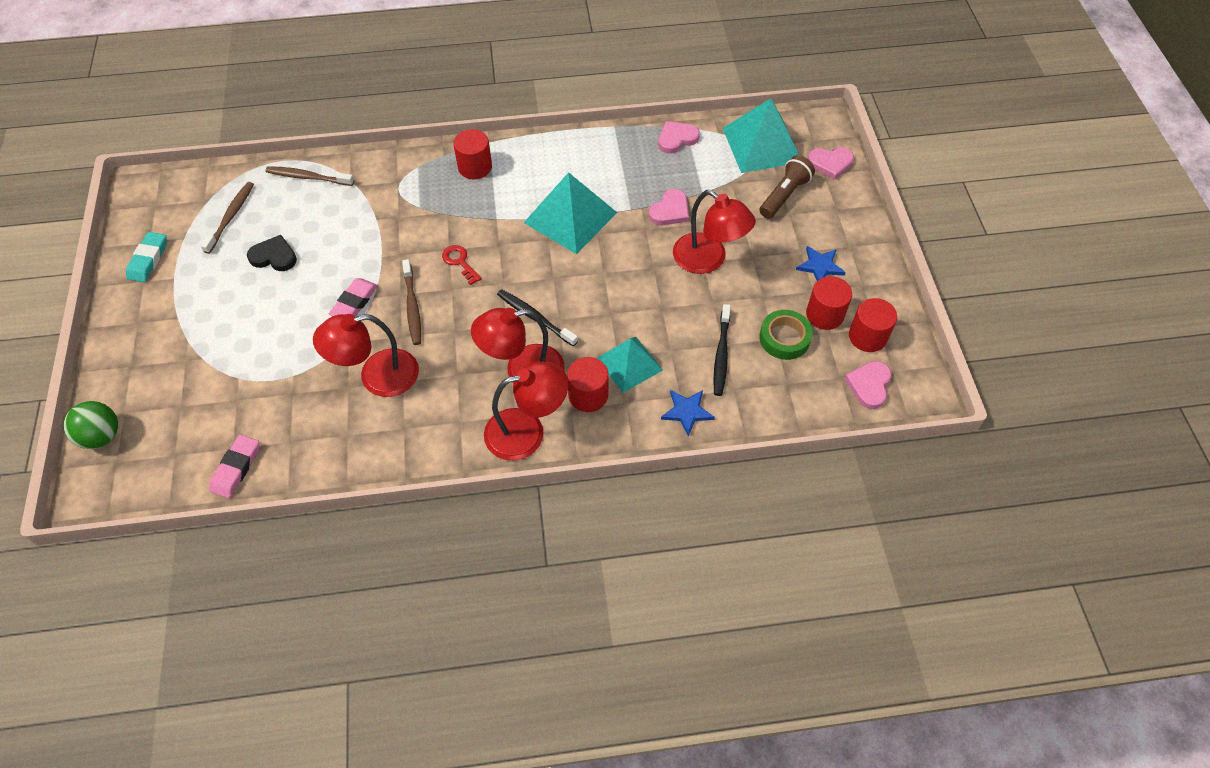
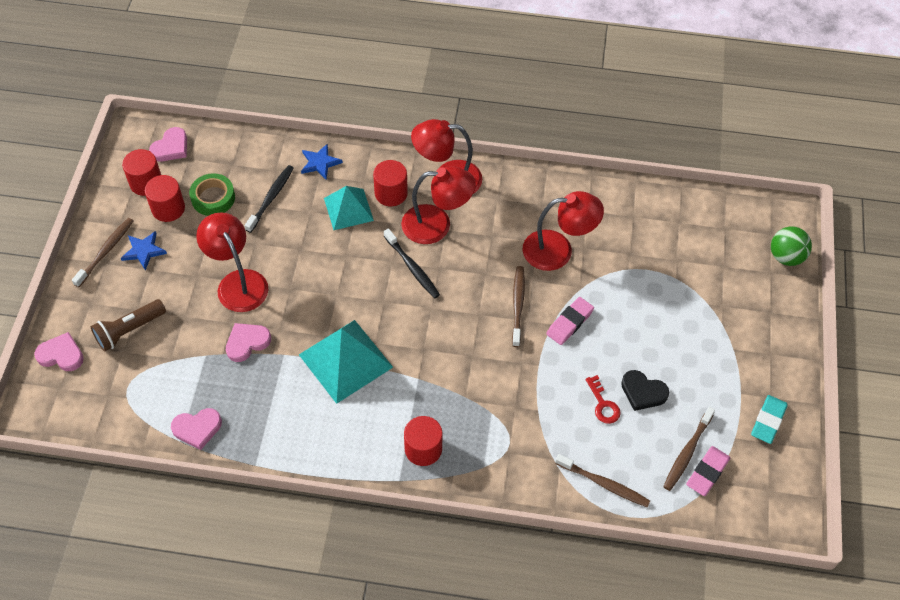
camera: 165 degrees left, 0 degrees up
(236, 468) = (675, 206): pink eraser -> pink eraser (707, 472)
(460, 262) = (465, 339): red key -> red key (603, 404)
(762, 144) = (114, 396): turquoise pyramid -> none
(856, 256) = (105, 252): none -> brown toothbrush

